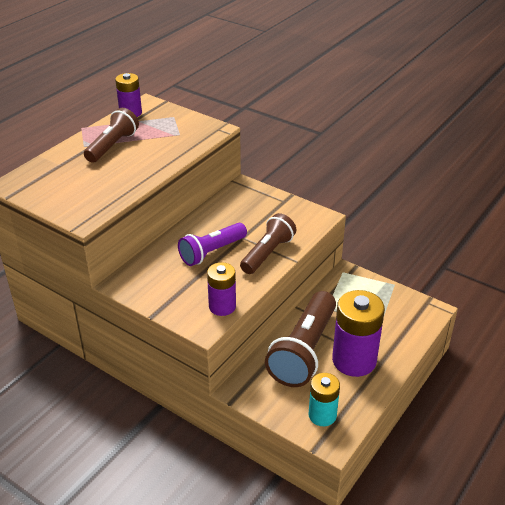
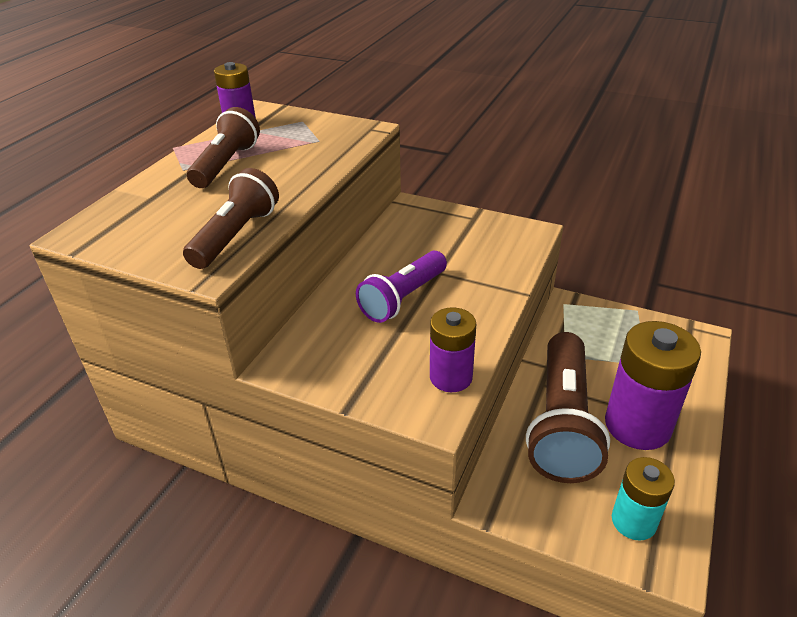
camera: 10 degrees left, 0 degrees up
(267, 253) = (483, 289): brown flashlight -> brown flashlight (235, 235)

